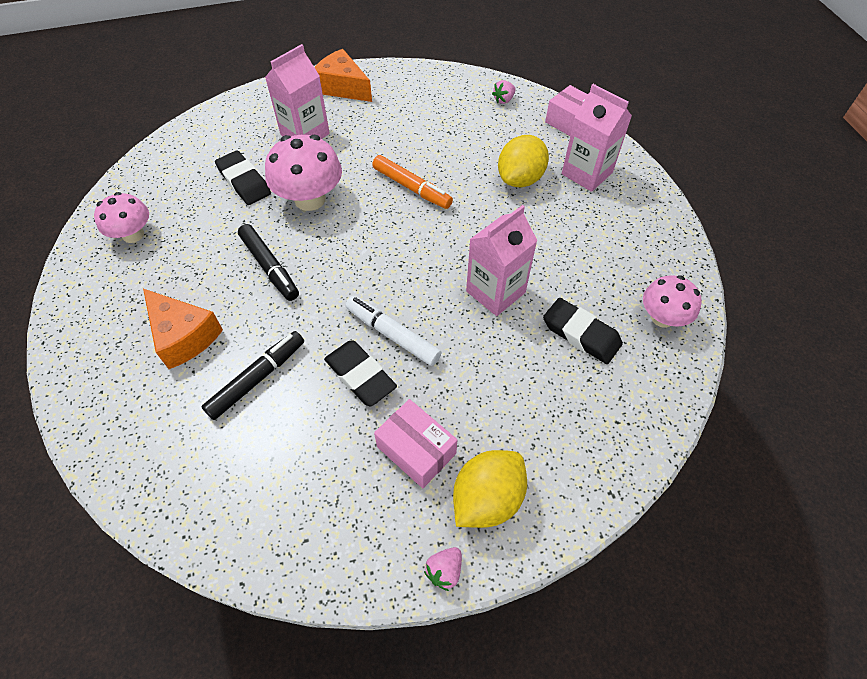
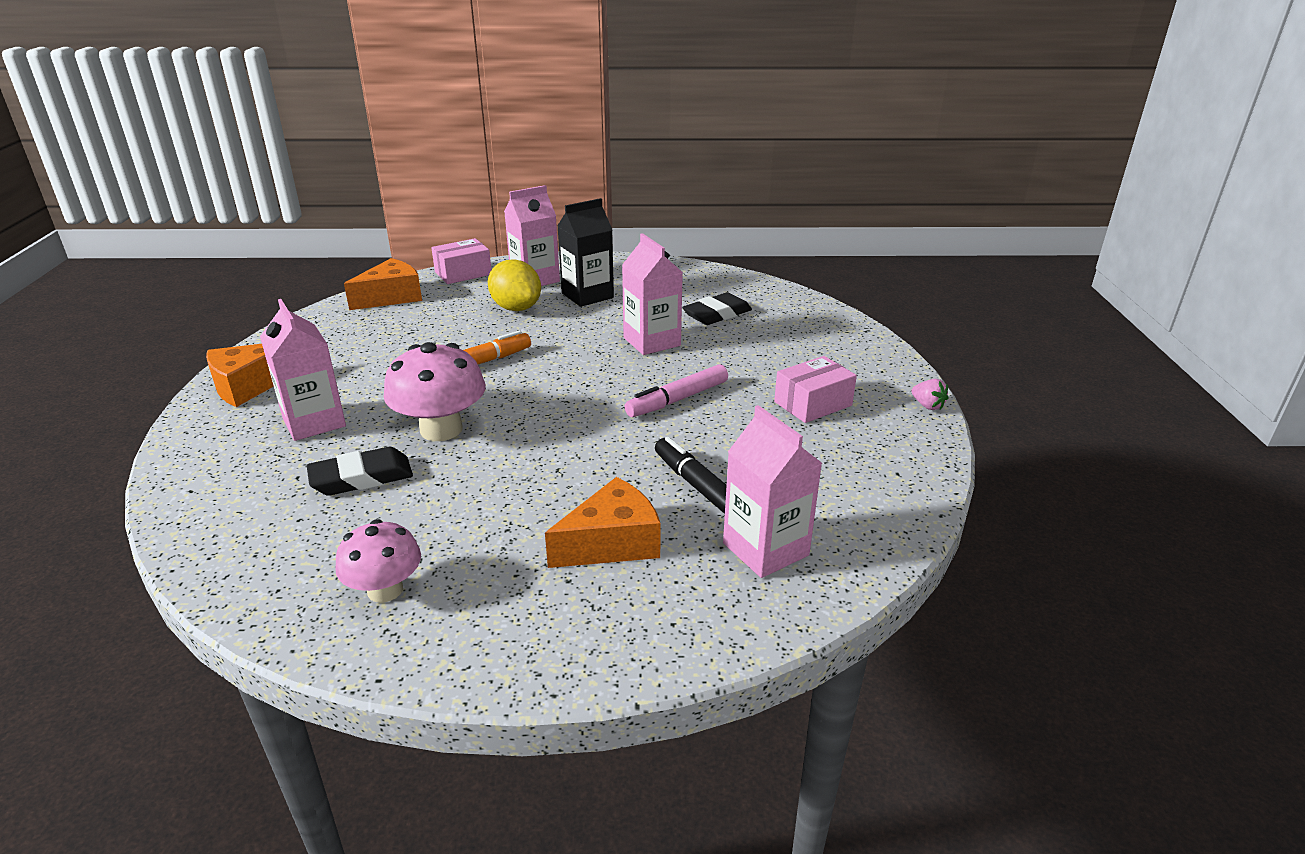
camera: 75 degrees left, 25 degrees down
(181, 438) = (765, 549): none -> pink carton
(269, 267) = (536, 468): black marker -> none
(360, 375) = (720, 423): black eraser -> none
(392, 334) = (677, 399): white marker -> pink marker
(487, 498) = (865, 378): yellow lemon -> none
(503, 100) = (391, 297): pink strawberry -> orange cheese
(571, 220) = (587, 295): none -> black carton
(662, 317) = (715, 282): pink mushroom -> none

